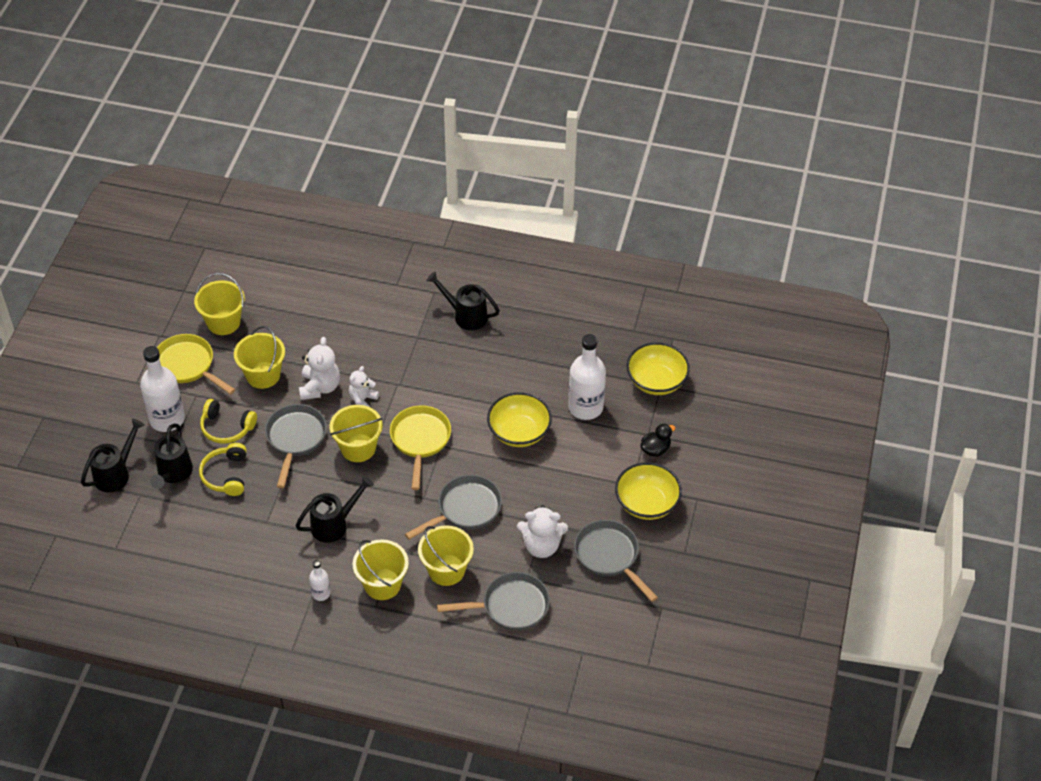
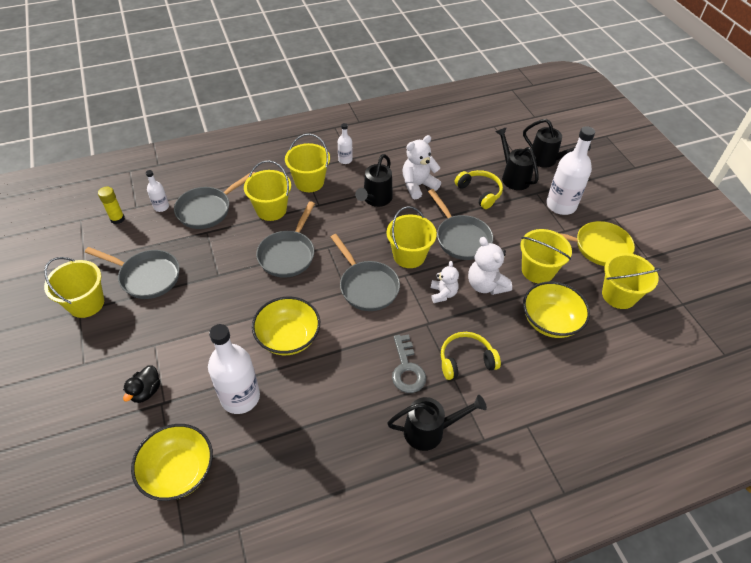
camera: 145 degrees right, 0 degrees up
(115, 473) = (547, 160): black watering can -> black watering can turned 60 degrees counterclockwise
(226, 428) = (516, 220): yellow headphones -> yellow headphones (466, 360)
(420, 440) = (367, 286): yellow pan -> grey pan
(446, 361) = (407, 369): none -> grey key
(541, 546) = (208, 258): white teddy bear -> white teddy bear (418, 185)
(556, 637) = (161, 207): none -> white bottle
(608, 645) = (117, 219): none -> yellow glue stick
(646, 503) = (132, 335): yellow bowl -> yellow bowl (550, 321)
(675, 557) = (86, 303): none -> yellow bucket

